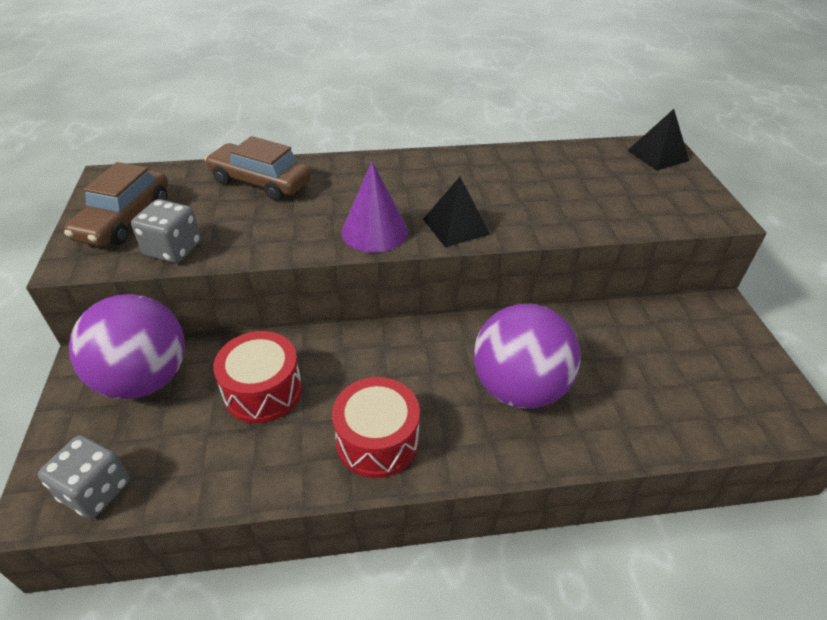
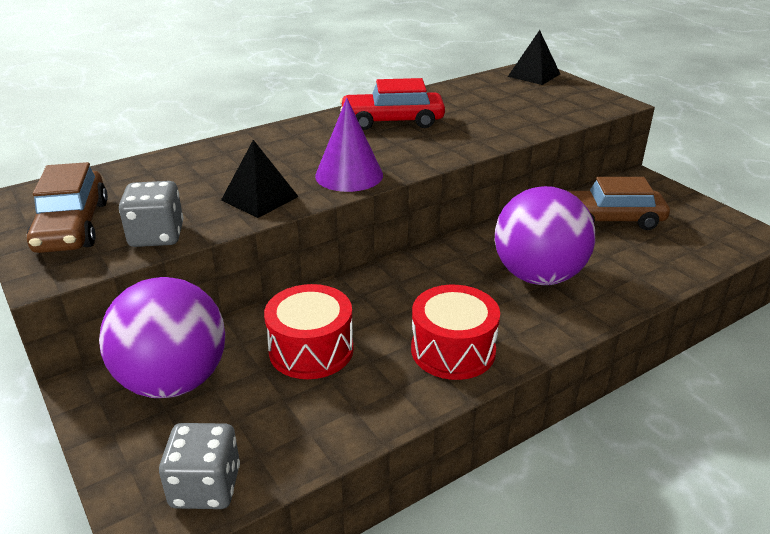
camera: 25 degrees left, 10 degrees down
(260, 182) = (195, 165): brown car -> brown car (609, 219)
(456, 226) = (418, 155): black pyramid -> black pyramid (259, 198)
(465, 178) = (392, 121): none -> red car

